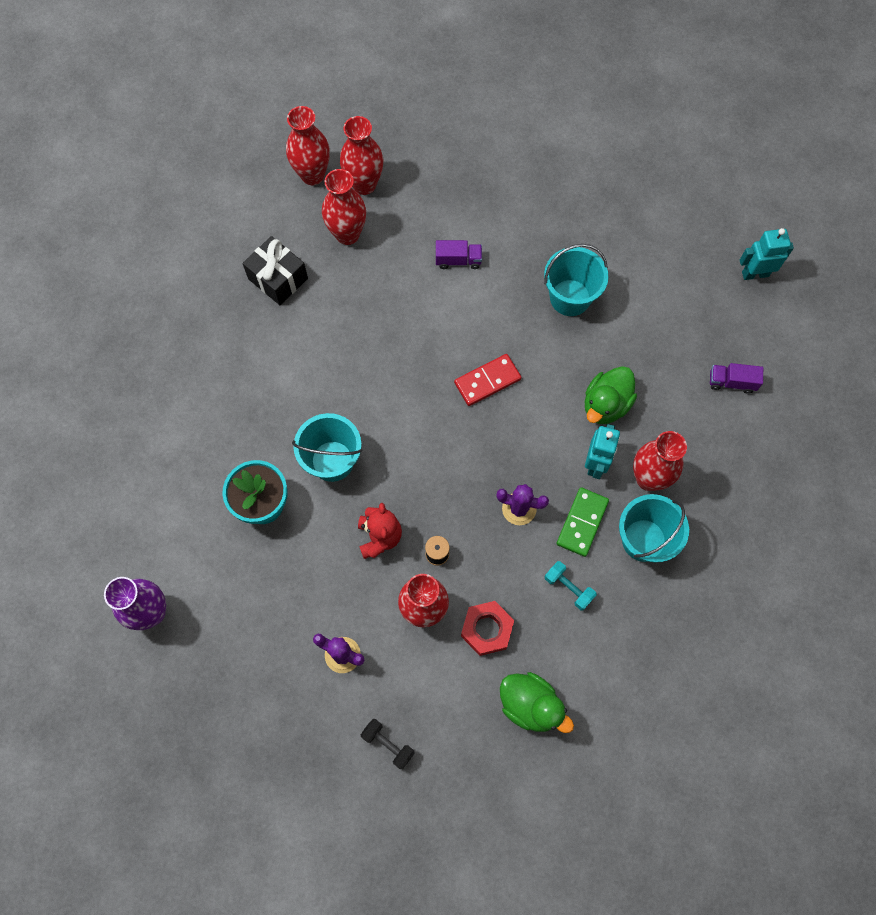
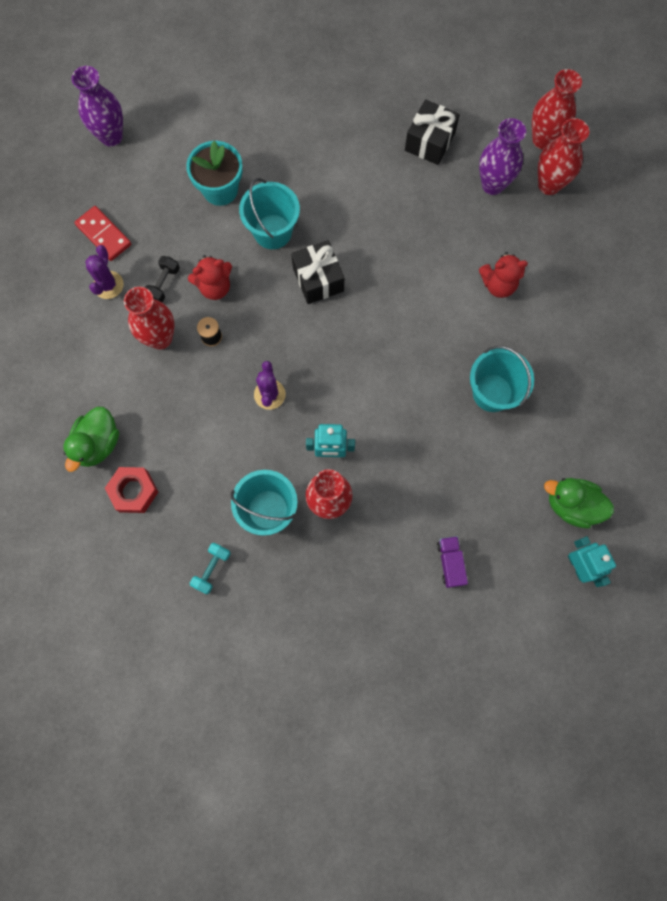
camera: 75 degrees right, 5 degrees up
(347, 234) = (493, 185): red vase -> purple vase
(388, 744) = (43, 339): black dumbbell -> black dumbbell (163, 284)
(402, 428) = (318, 279): none -> black gift
(458, 260) = (498, 284): purple truck -> red teddy bear
(487, 381) = (384, 339): red domino -> red domino (103, 235)
(487, 629) = (155, 393): red nut -> red nut (134, 491)
(568, 588) = (207, 453): turquoise dumbbell -> turquoise dumbbell (212, 569)
(582, 522) = (270, 452): green domino -> none
(606, 405) = (391, 449): green duck -> green duck (572, 505)

